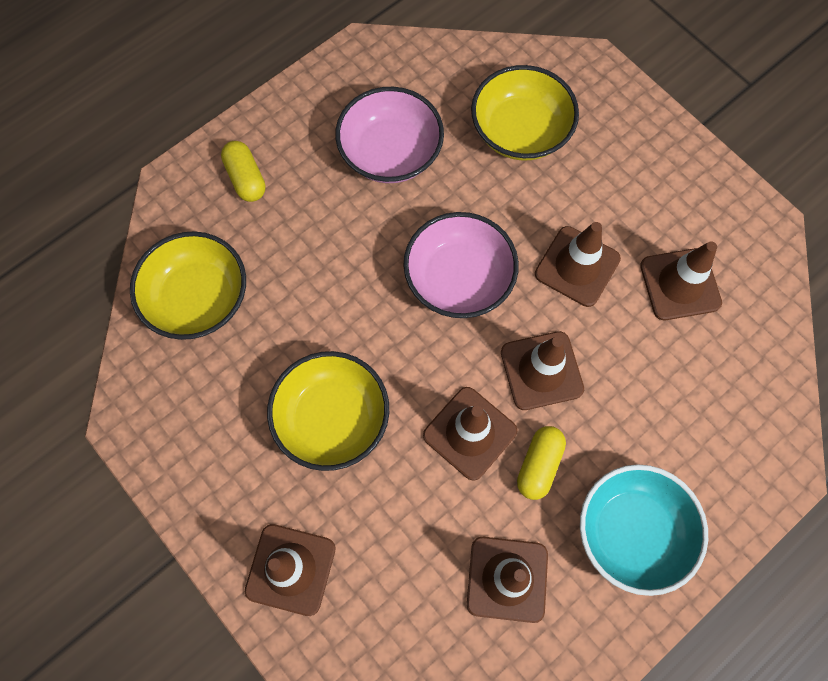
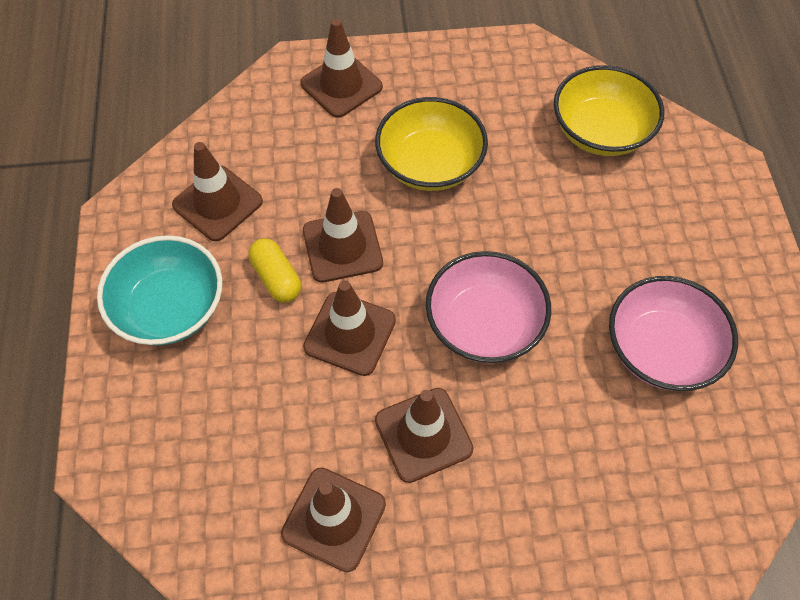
camera: 125 degrees right, 10 degrees down
(246, 178) = (703, 219): yellow capsule -> none
(520, 131) = (614, 490): yellow bowl -> none

